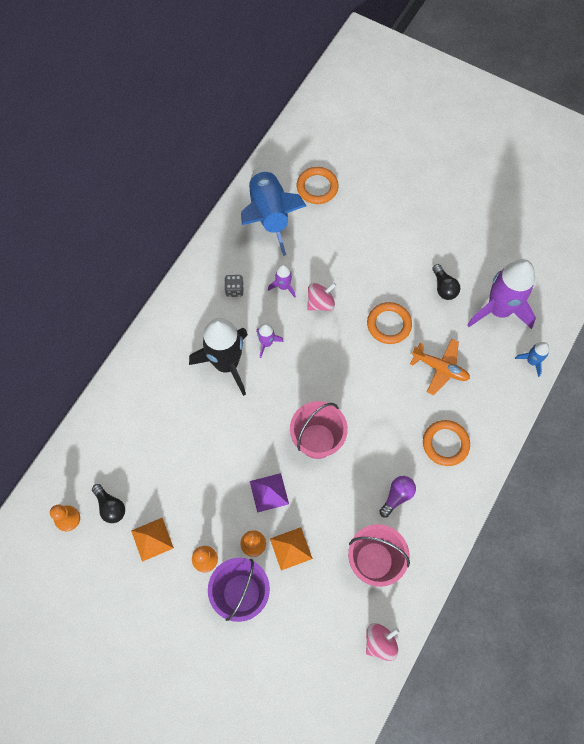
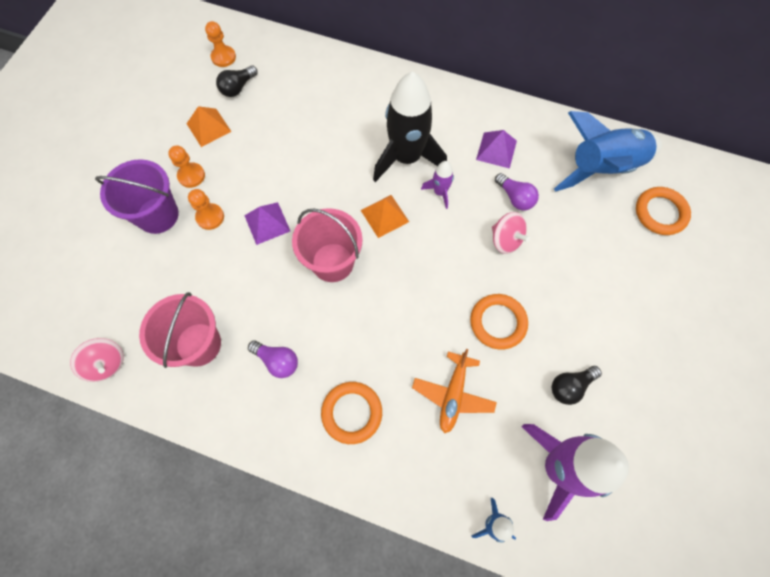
camera: 80 degrees right, 0 degrees up
(234, 290) = (496, 150): grey dice -> purple pyramid
(283, 286) = (515, 198): purple rocket -> purple light bulb
(291, 548) = (207, 254): orange pyramid -> orange pyramid (384, 216)

